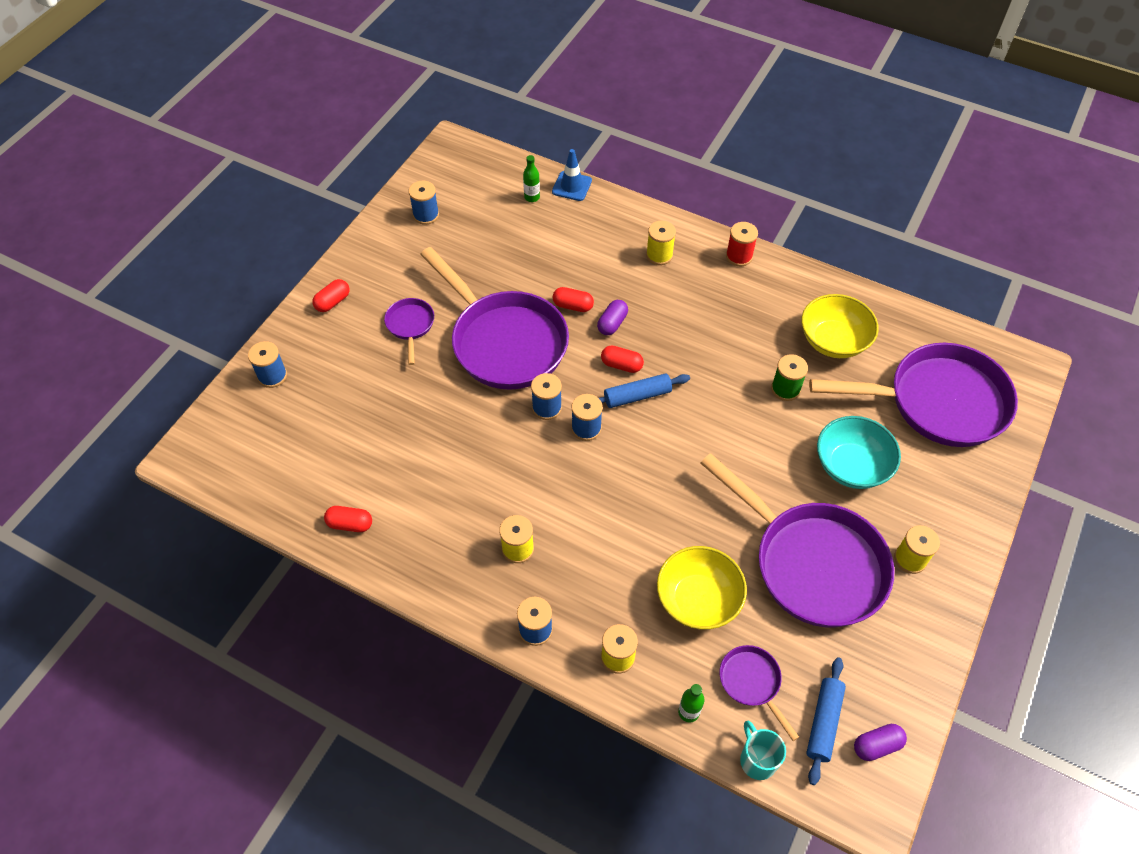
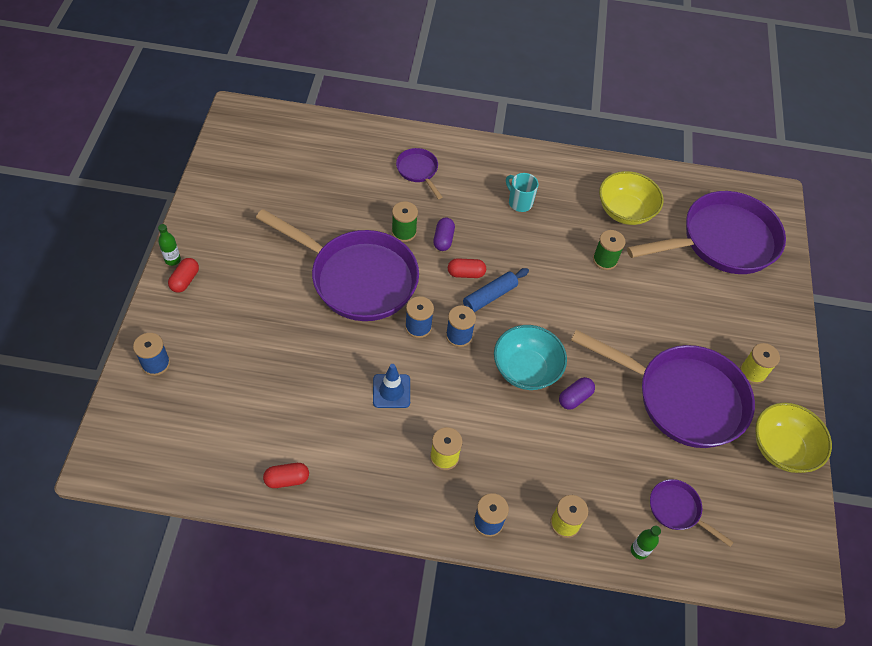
camera: 25 degrees left, 0 degrees up
(410, 326) = (267, 285): purple pan -> purple pan (418, 171)
(426, 215) = (239, 181): blue spool -> none
(532, 197) = (328, 144): green bottle -> green bottle (172, 260)
(572, 186) = (359, 127): blue traffic cone -> blue traffic cone (391, 391)
(573, 306) = (404, 232): red capsule -> green spool
(659, 255) = (458, 171): yellow spool -> none
(698, 600) = (608, 455): yellow bowl -> yellow bowl (782, 448)
(739, 256) = (523, 158): red spool -> none
(757, 760) = (706, 571): turquoise mug -> turquoise mug (519, 202)
(823, 722) = (743, 524): blue rolling pin -> none
(851, 466) = (680, 310): turquoise bowl -> turquoise bowl (526, 369)
(877, 745) = (788, 529): purple capsule -> purple capsule (575, 398)

